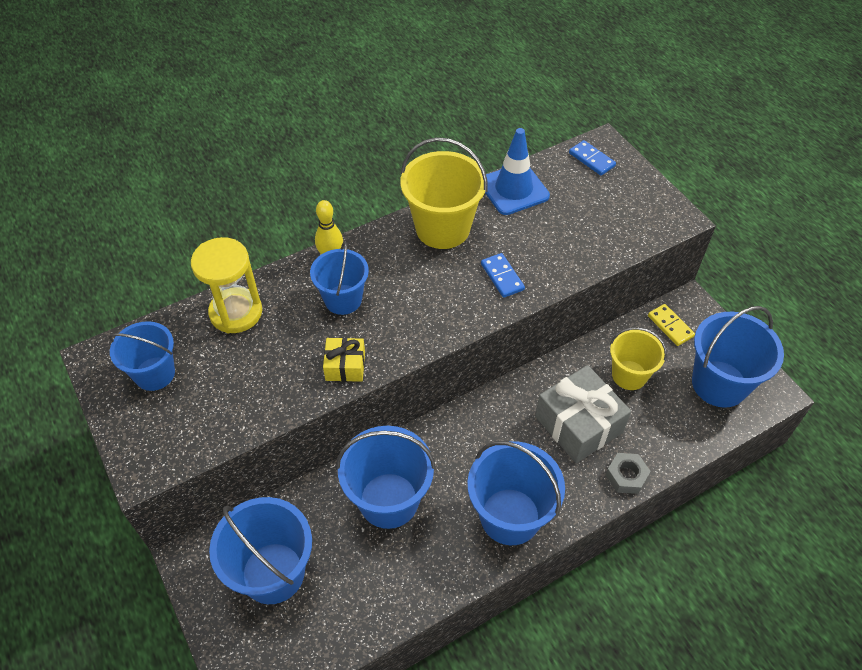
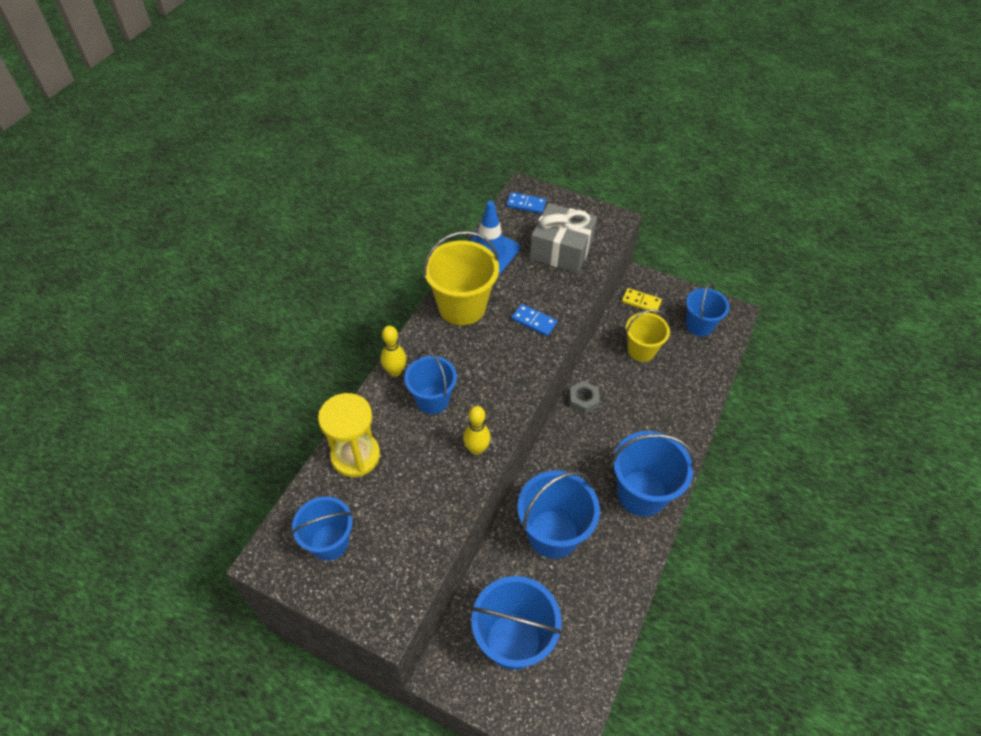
camera: 35 degrees left, 0 degrees up
(345, 366) = (476, 449): yellow gift -> yellow bowling pin
(578, 424) = (636, 402): grey gift -> grey gift (561, 250)
(626, 476) = (691, 420): grey nut -> grey nut (583, 400)
(719, 384) = (699, 325): blue bucket -> blue bucket, size x0.65

